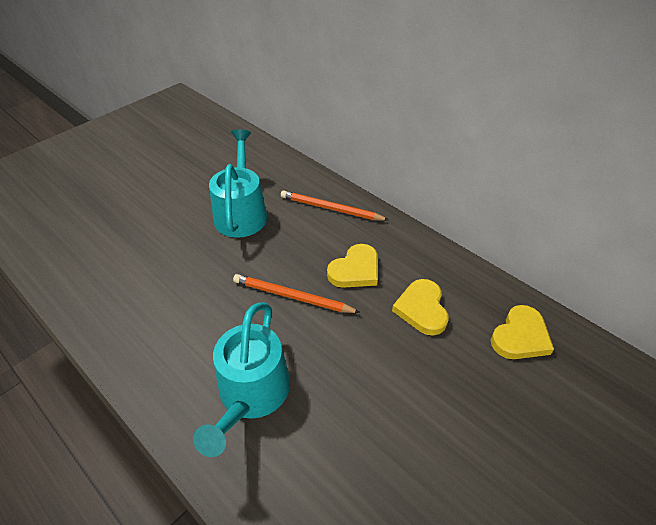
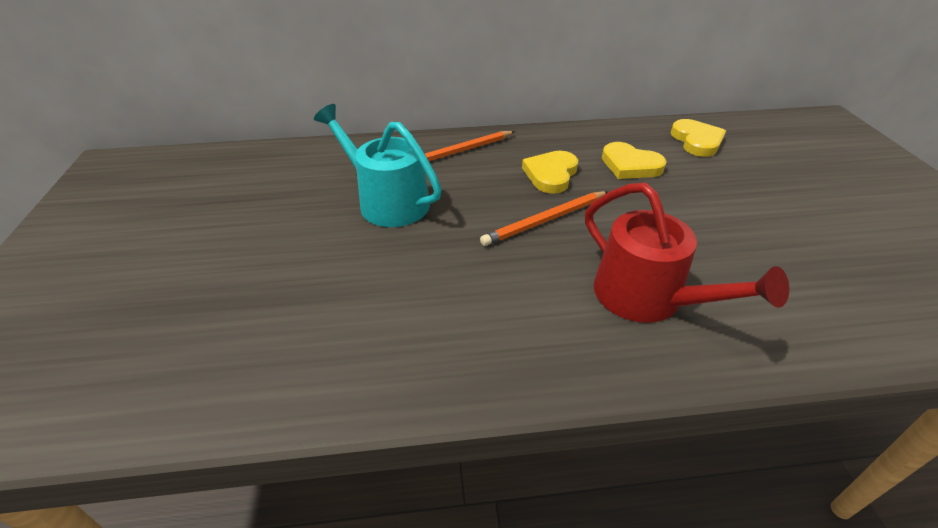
camera: 50 degrees left, 5 degrees down
(251, 394) = (647, 297): turquoise watering can -> red watering can
(355, 270) = (551, 174): yellow heart -> yellow heart turned 150 degrees counterclockwise

